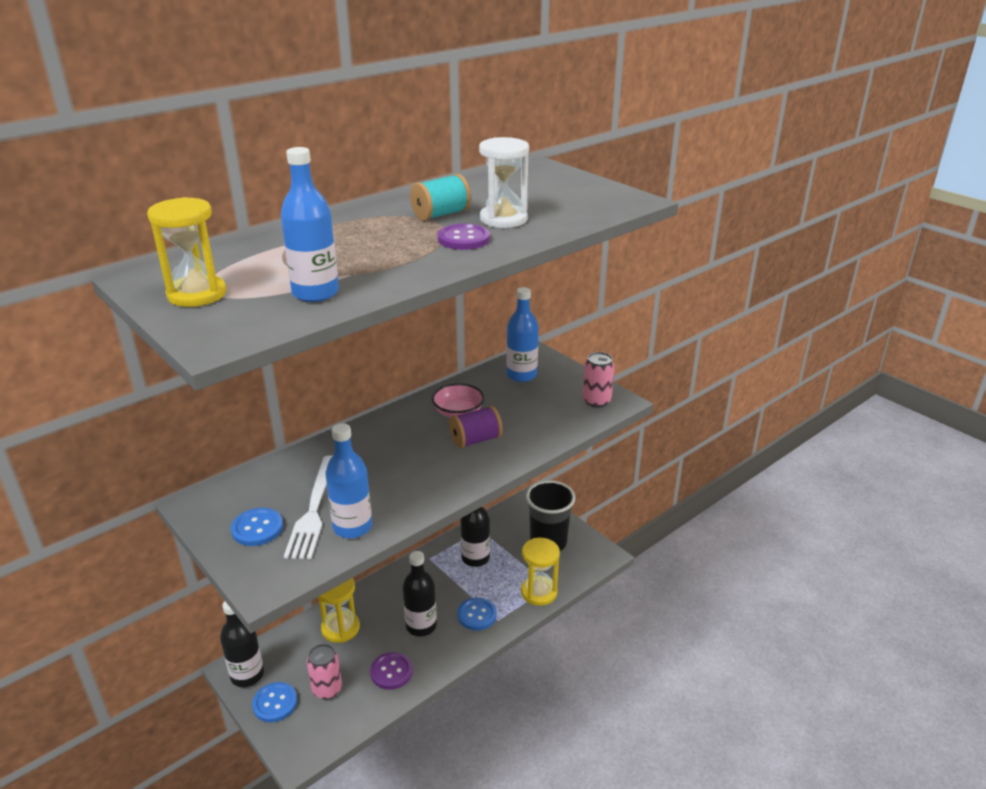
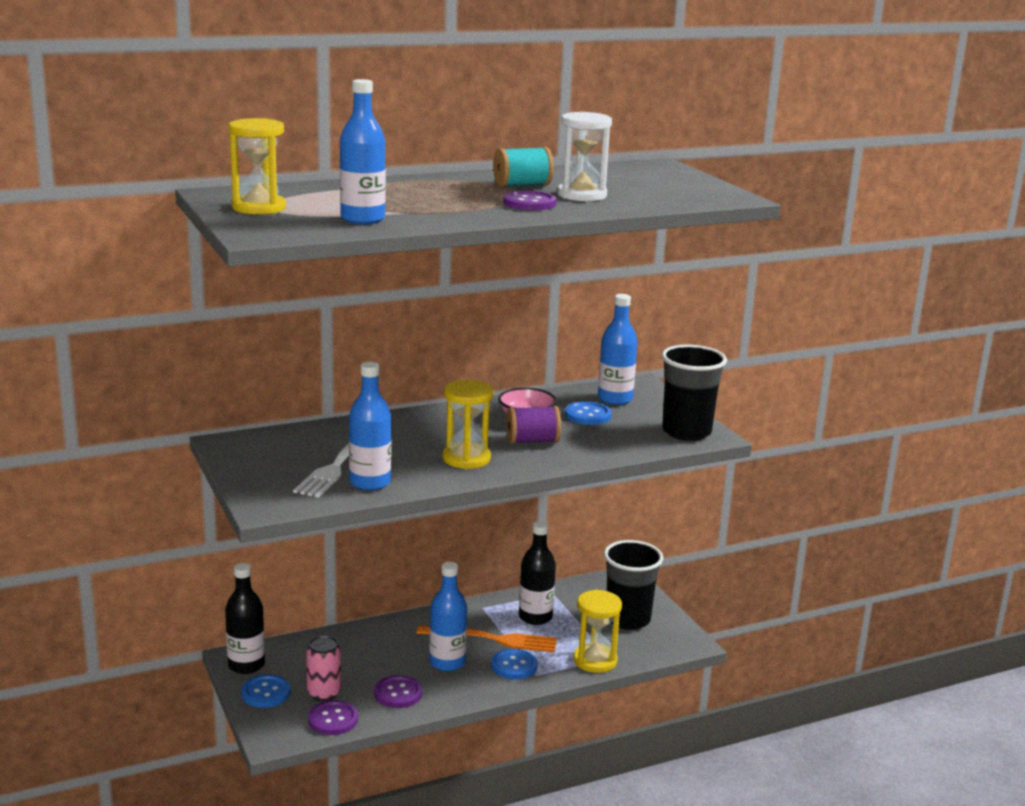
camera: 15 degrees right, 10 degrees down
(257, 528) = (278, 468): blue button -> blue button (588, 415)
(340, 628) = (359, 647): yellow hourglass -> yellow hourglass (466, 459)
(345, 717) = (333, 719): none -> purple button
(421, 626) = (447, 662): black bottle -> blue bottle
(449, 591) = (492, 639): none -> orange fork
(596, 401) = (686, 432): pink can -> black cup

